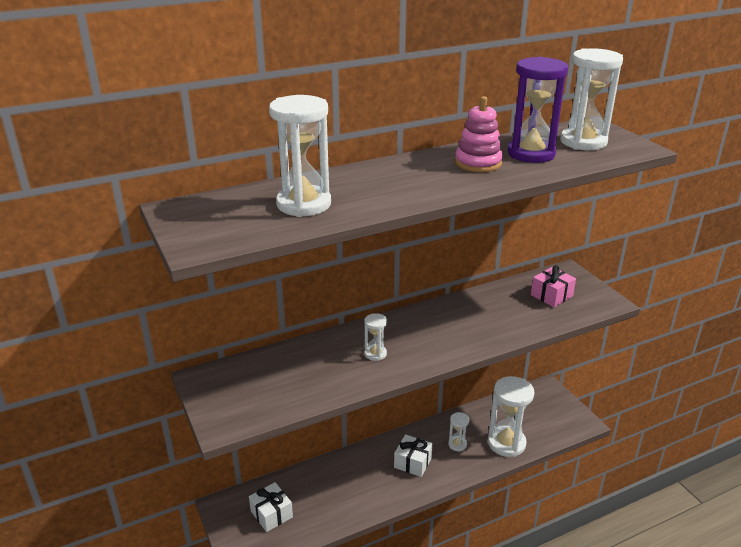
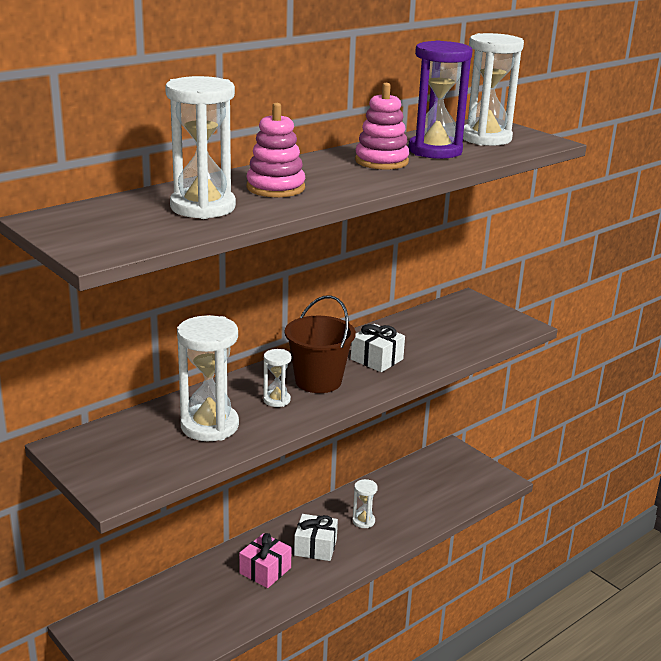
camera: 15 degrees left, 5 degrees down
(271, 514) = (154, 627): white gift -> white gift (377, 359)
(374, 187) = (275, 188): none -> pink stacking toy
(415, 339) = (318, 381): none -> brown bucket
(506, 443) = (420, 512): white hourglass -> white hourglass (209, 426)
(551, 295) = (458, 324): pink gift -> pink gift (265, 570)

